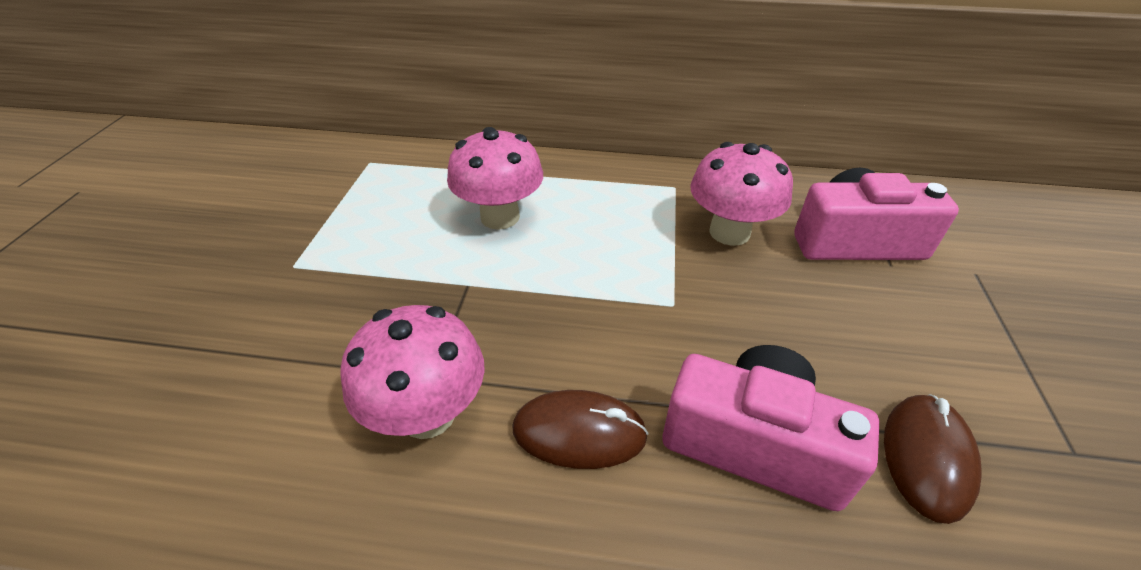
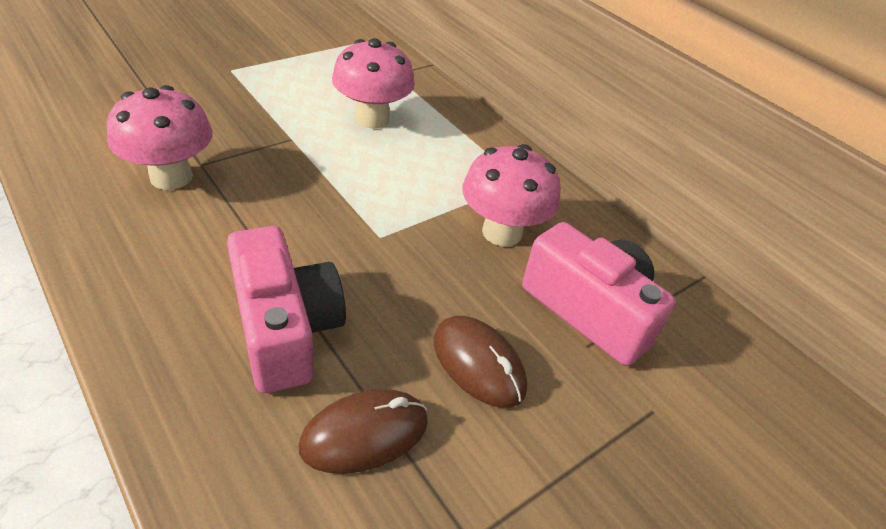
camera: 40 degrees right, 0 degrees up
(579, 432) = (215, 243): brown mouse -> brown mouse (478, 364)

